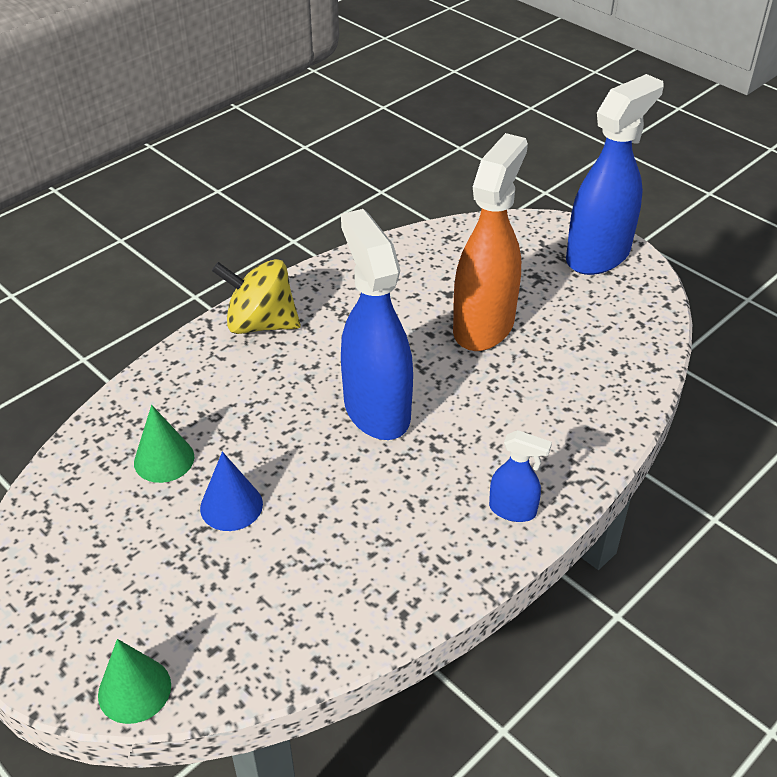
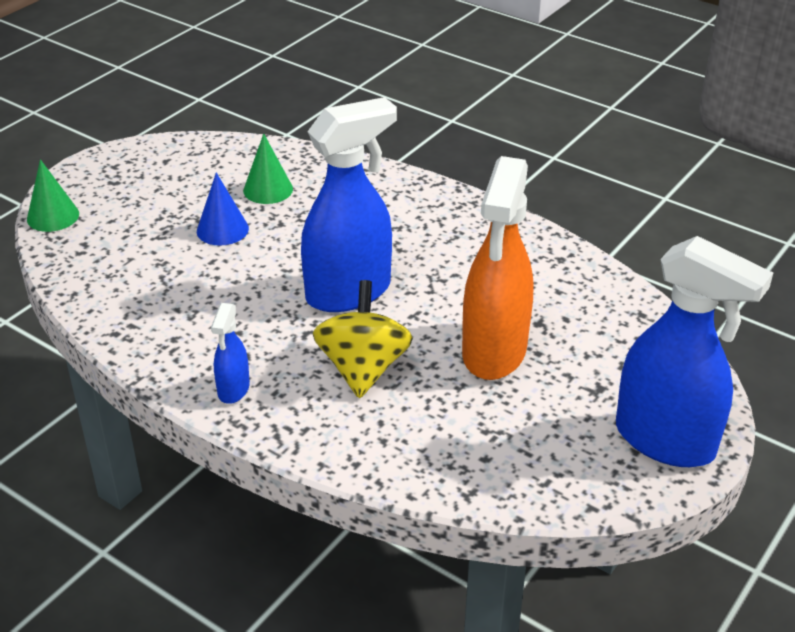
camera: 80 degrees right, 5 degrees down
(261, 324) = (447, 210): yellow spinning top -> yellow spinning top (363, 368)
(484, 326) = (494, 352): orange spray bottle -> orange spray bottle turned 90 degrees clockwise

